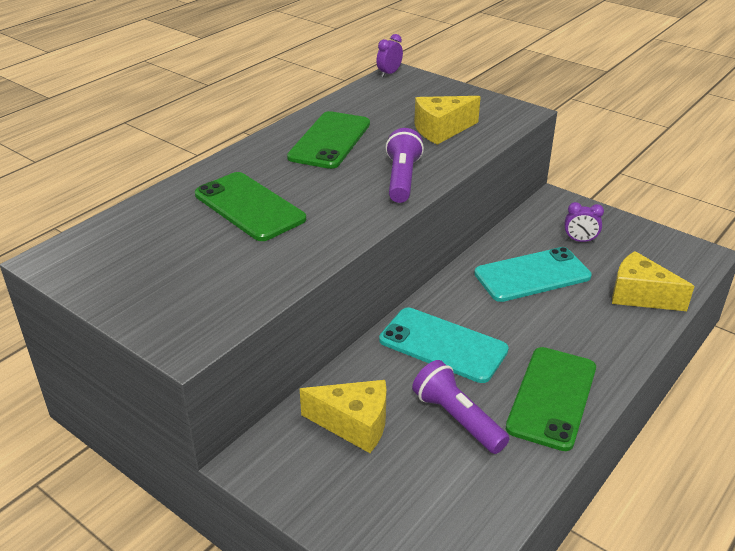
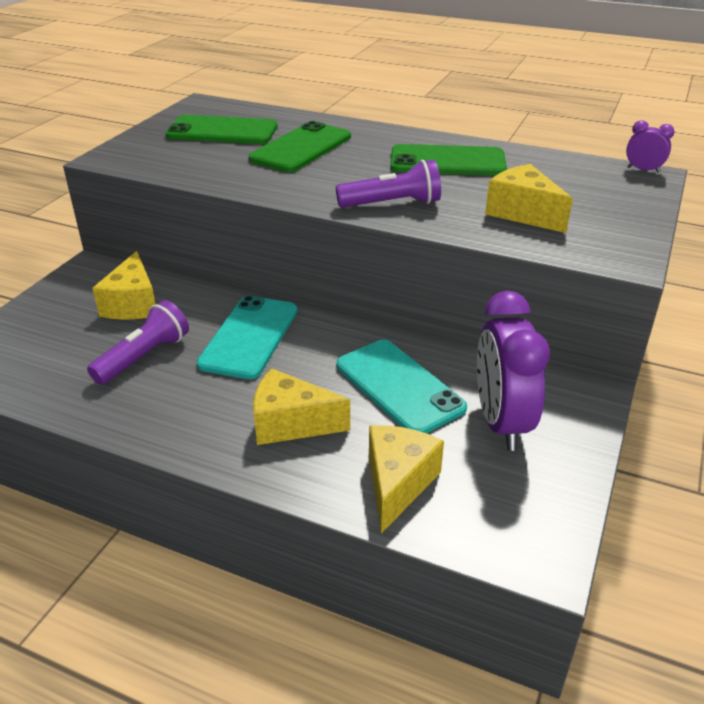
camera: 75 degrees right, 0 degrees up
(552, 397) = (181, 415): green phone -> green phone (222, 131)
(570, 336) = (291, 423): none -> yellow cheese
(580, 240) = (501, 423): purple clock -> purple clock, size x2.18

